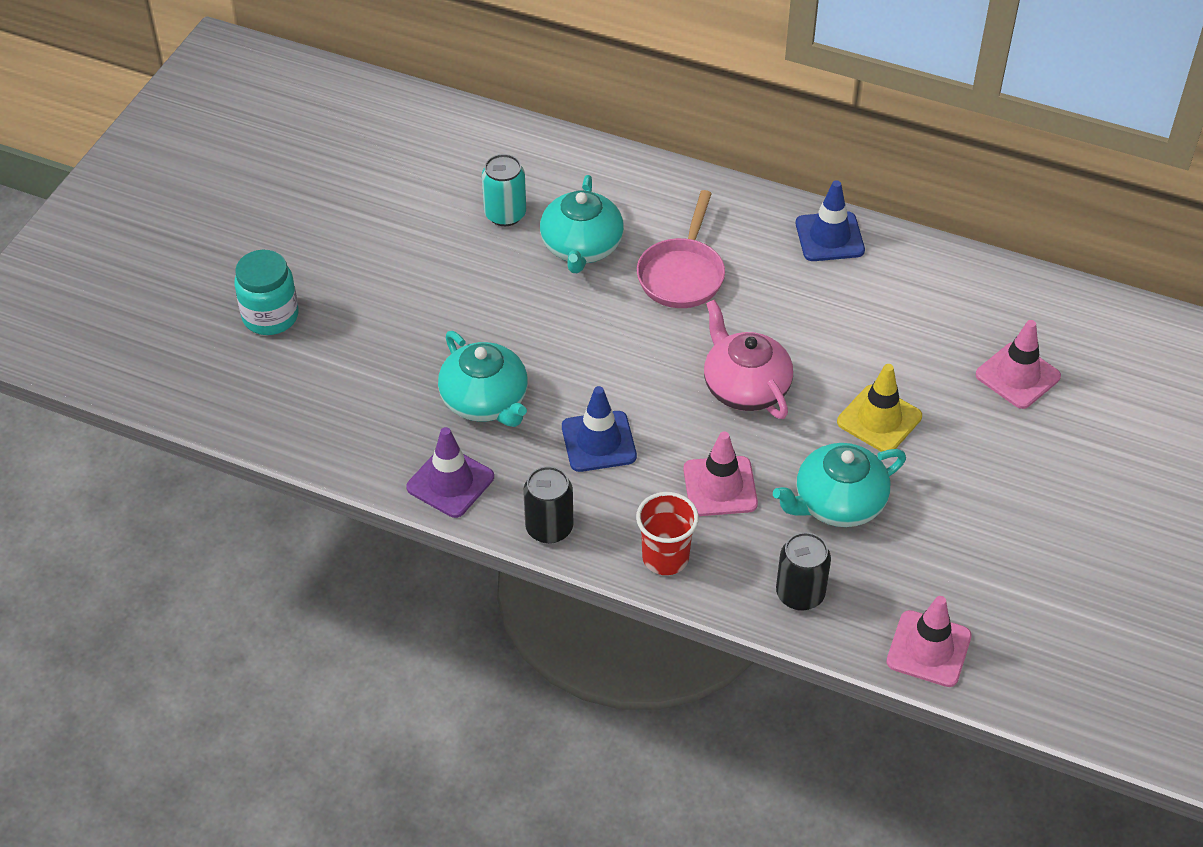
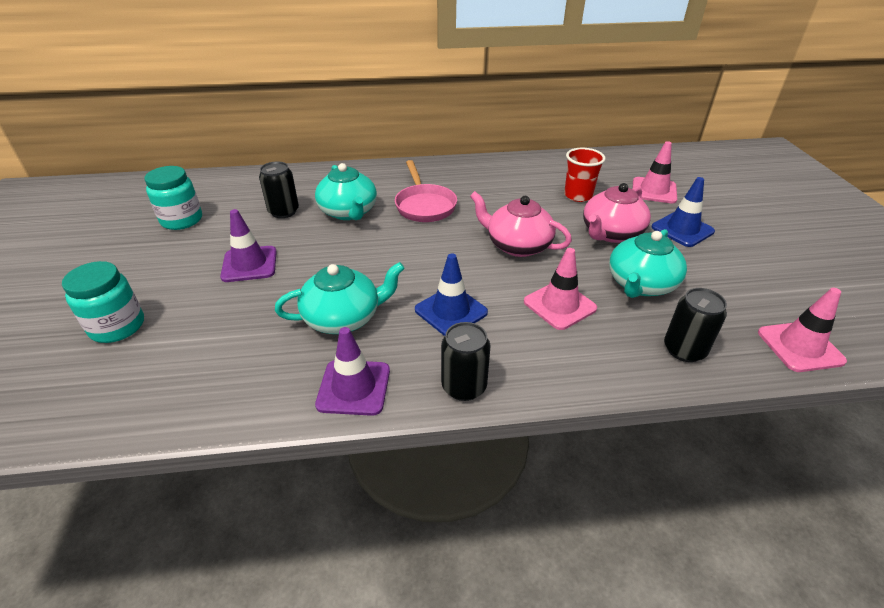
camera: 30 degrees left, 10 degrees down
(383, 181) = (182, 220): none -> turquoise jar
(427, 285) = (249, 264): none -> purple traffic cone
(485, 401) = (343, 318): turquoise teapot -> turquoise teapot turned 45 degrees counterclockwise
(505, 214) = (284, 211): turquoise can -> black can
(665, 558) = (570, 368): red cup -> red cup (578, 195)
(829, 237) = (492, 167): blue traffic cone -> blue traffic cone (682, 229)
(879, 419) = (611, 233): yellow traffic cone -> pink teapot

